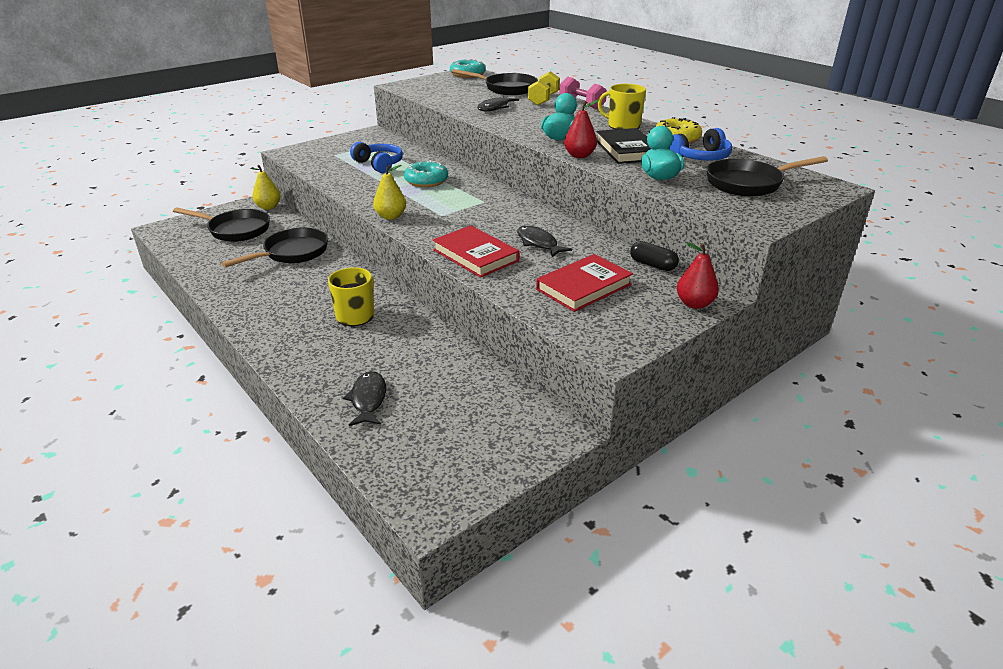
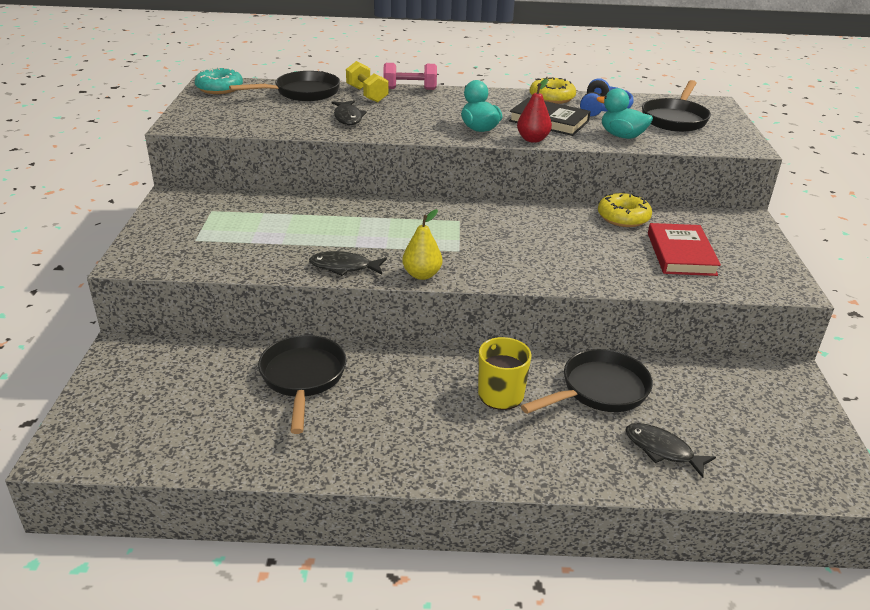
camera: 50 degrees left, 0 degrees up
(235, 230) = (173, 394): black pan -> black pan (599, 390)
(268, 207) = (149, 347): yellow pear -> none
(379, 164) = (275, 228): blue headphones -> none
(426, 181) = (364, 224): turquoise donut -> none
(475, 255) = (567, 271): red book -> none
(538, 243) = (580, 236): black fish -> black fish (344, 267)
(602, 248) = (623, 217): none -> yellow donut
(623, 126) = (491, 99): yellow mug -> none
(652, 265) = (675, 214): black capsule -> none
(694, 304) = (751, 229): red pear -> none

